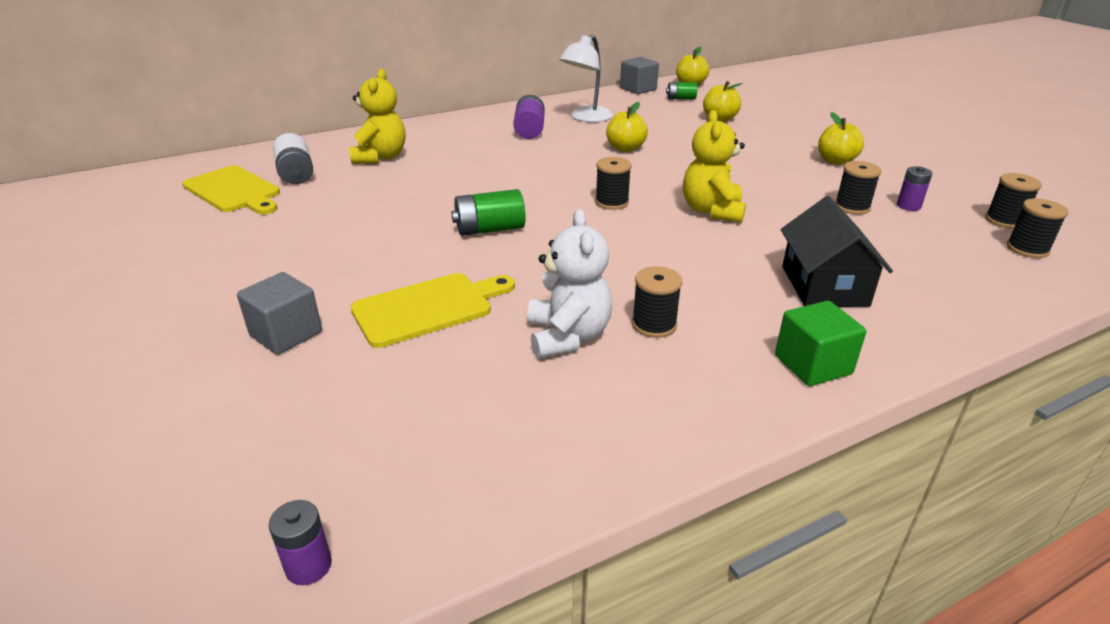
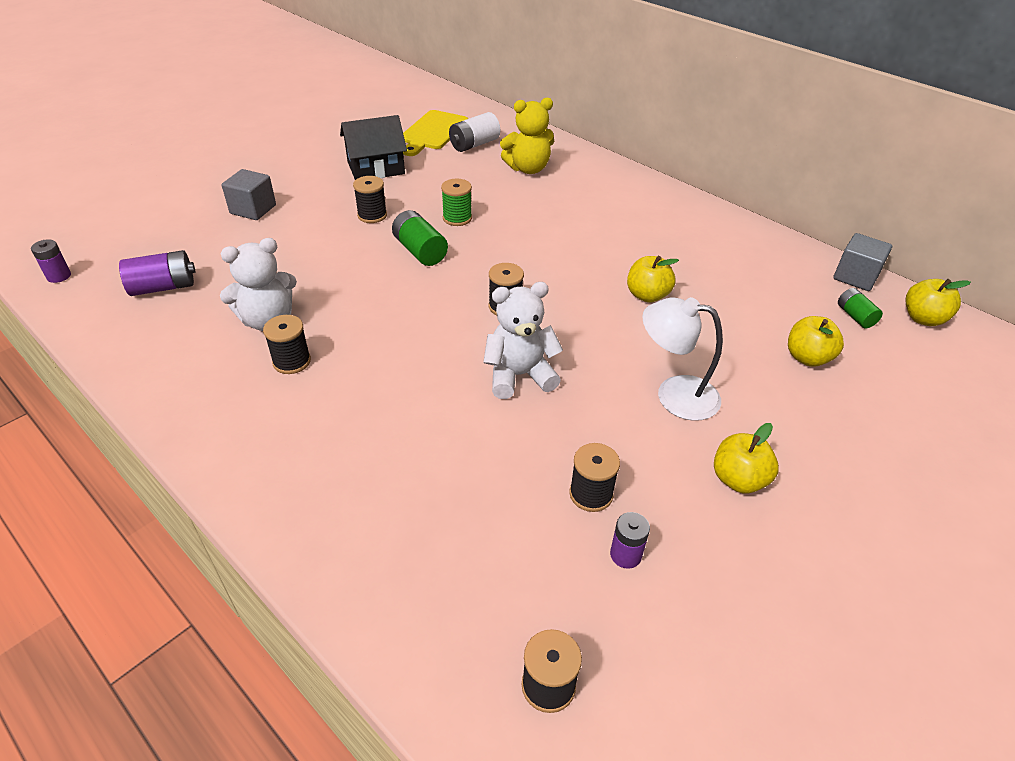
camera: 70 degrees right, 10 degrees up
(428, 308) = (293, 252): yellow cutting board -> none
(442, 203) = (457, 218): none -> green spool
(529, 130) = (649, 227): purple battery -> purple battery (163, 287)
(586, 118) = (716, 255): white lamp -> white lamp (674, 394)
(712, 211) = (519, 375): yellow teddy bear -> white teddy bear
(813, 365) = (246, 460): green cube -> none
(824, 286) = (384, 468): black house -> black house (376, 168)
(1004, 220) = (634, 671): black spool -> black spool (372, 215)

